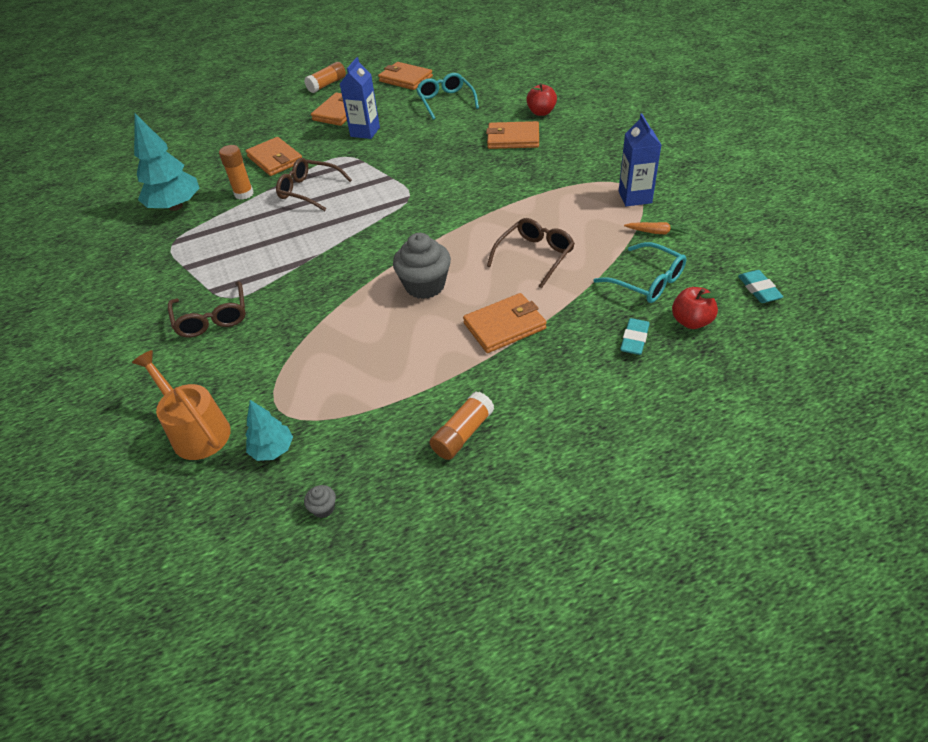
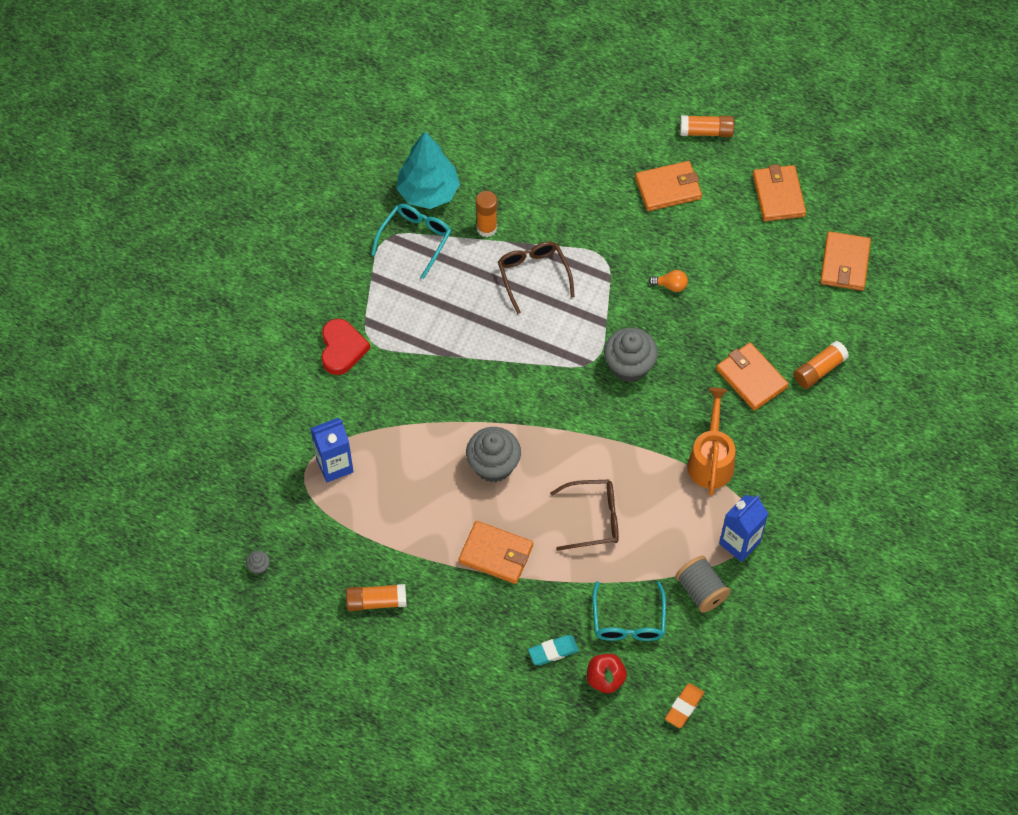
camera: 45 degrees right, 15 degrees up
(196, 430) = (249, 439): orange watering can -> orange watering can (711, 459)
(212, 318) = (342, 349): brown glasses -> red heart
(272, 450) = (273, 499): turquoise tree -> none
(275, 159) = (551, 205): orange wallet -> orange wallet (844, 263)
(365, 132) = (655, 241): blue carton -> blue carton (334, 465)
(403, 140) = (670, 285): none -> orange light bulb
(435, 182) = (629, 366): none -> grey cupcake
(445, 101) = (767, 268): turquoise glasses -> turquoise glasses (415, 239)
(541, 112) = (819, 370): red apple -> orange glue stick
(657, 232) = (701, 591): orange carrot -> grey spool
(759, 289) = (684, 707): turquoise eraser -> orange eraser

